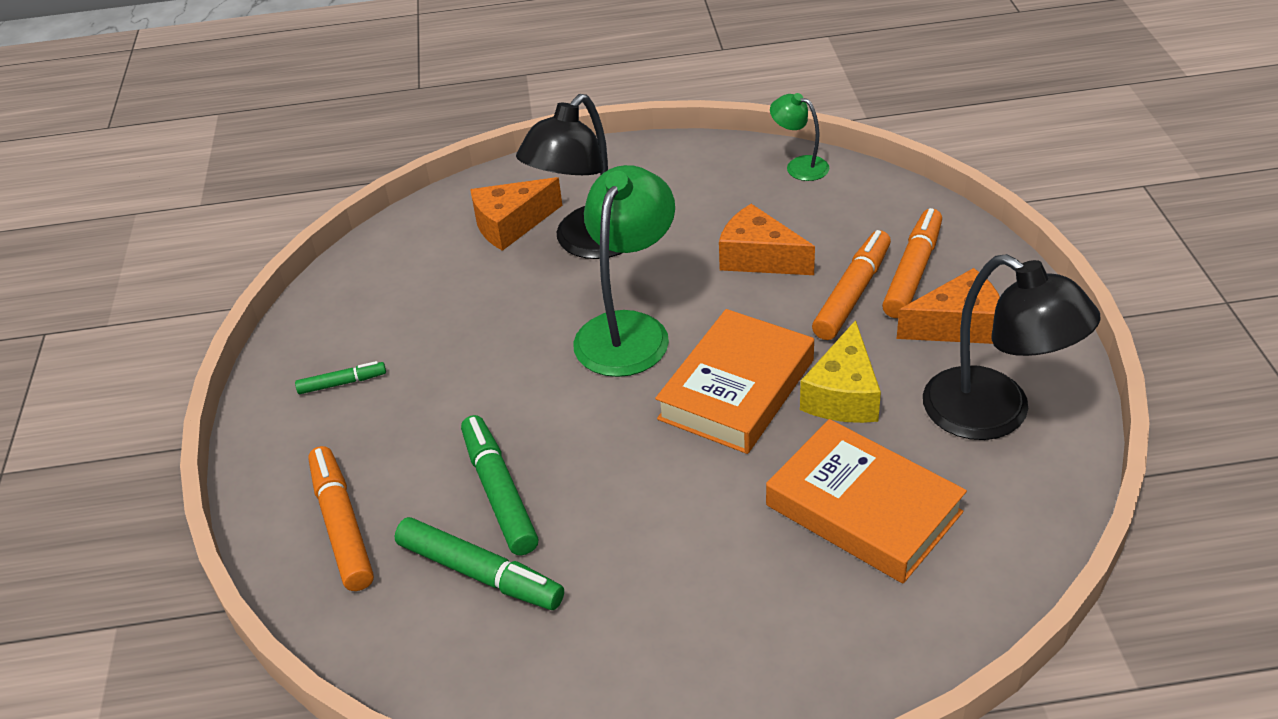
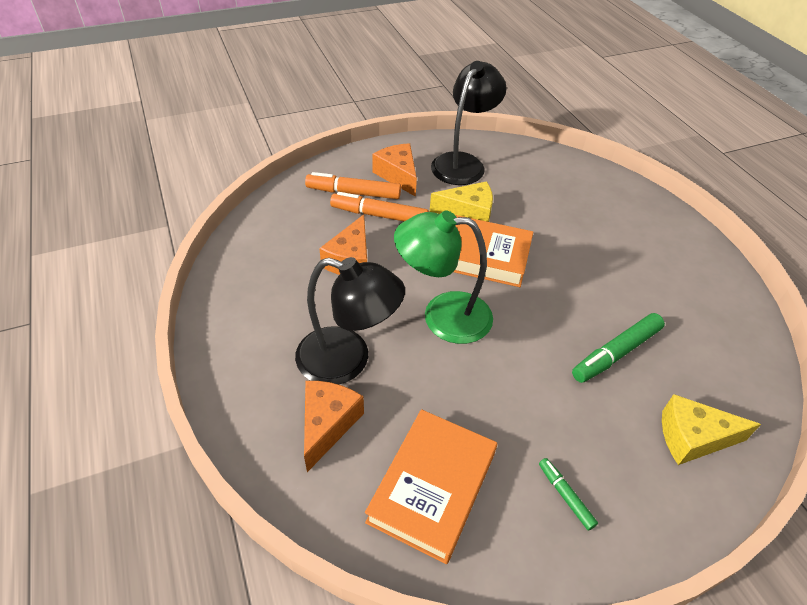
camera: 110 degrees left, 5 degrees up
(342, 525) = (692, 438): orange marker -> yellow cheese
(480, 574) = (678, 347): green marker -> none
(511, 224) = (327, 424): orange cheese -> orange cheese turned 120 degrees counterclockwise
(799, 166) = (237, 250): green lamp -> none
(863, 509) = (546, 201): orange book -> orange book (432, 487)

